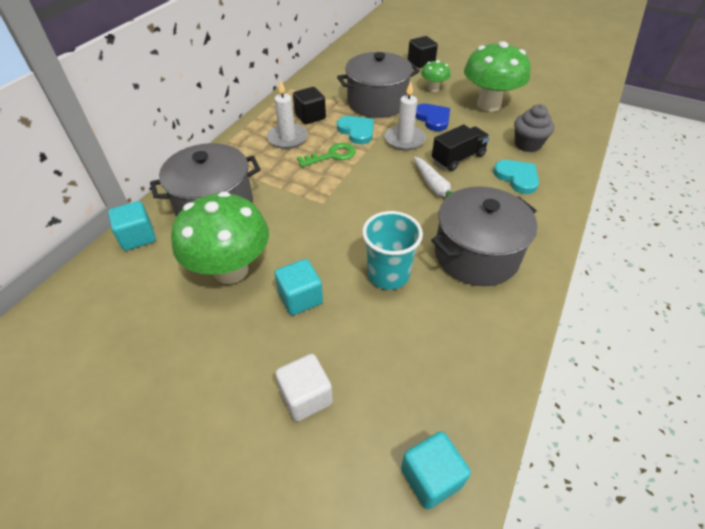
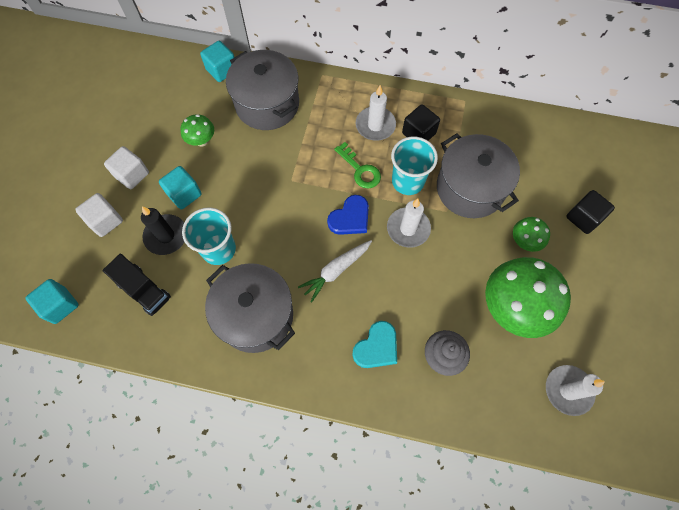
camera: 75 degrees right, 20 degrees up
(231, 270) = (202, 141): green mushroom -> green mushroom, size x0.49
(243, 354) = (132, 175): none -> white cube
(354, 325) = (166, 236): none -> black candle
(357, 131) = (408, 181): turquoise heart -> turquoise cup
(433, 119) = (458, 250): blue heart -> blue heart (350, 218)
(458, 158) = (392, 285): black truck -> black truck (144, 290)
(555, 96) = (568, 390): none -> white candle

